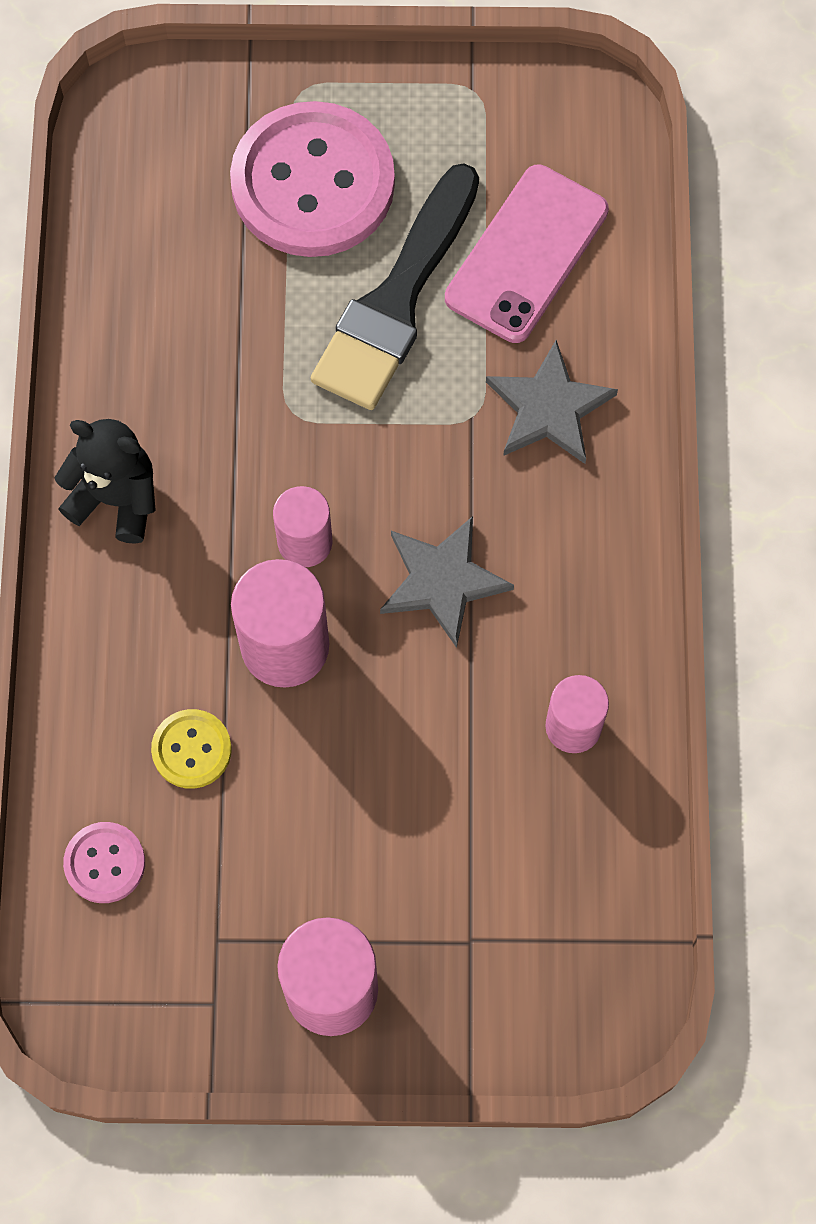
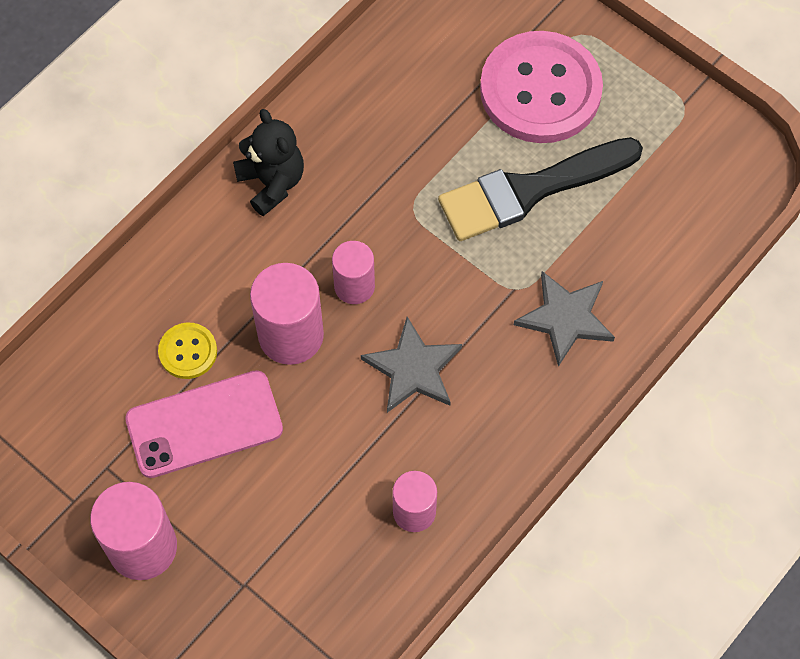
camera: 40 degrees right, 5 degrees down
(105, 863) = (85, 376): pink button -> none
(526, 254) = (631, 220): pink phone -> pink phone (204, 424)

